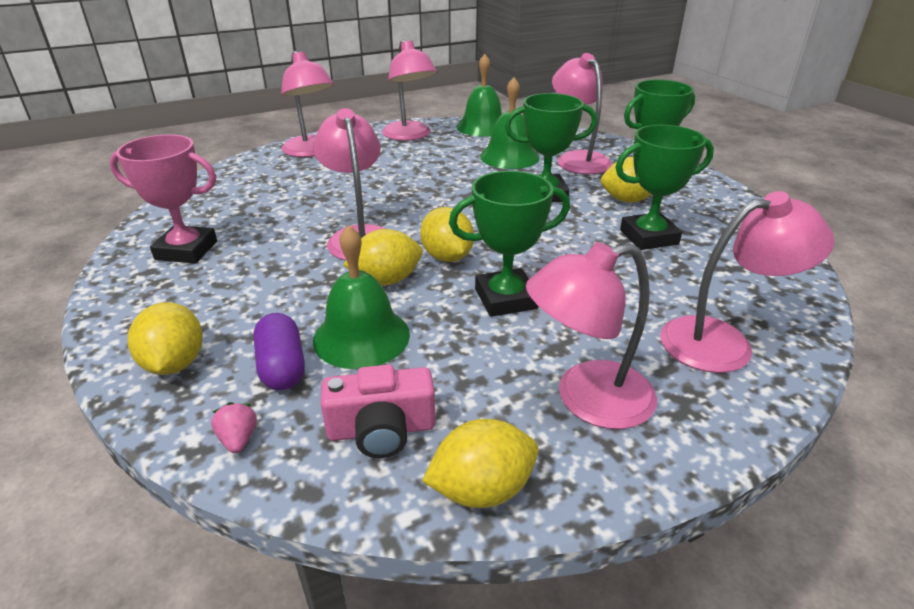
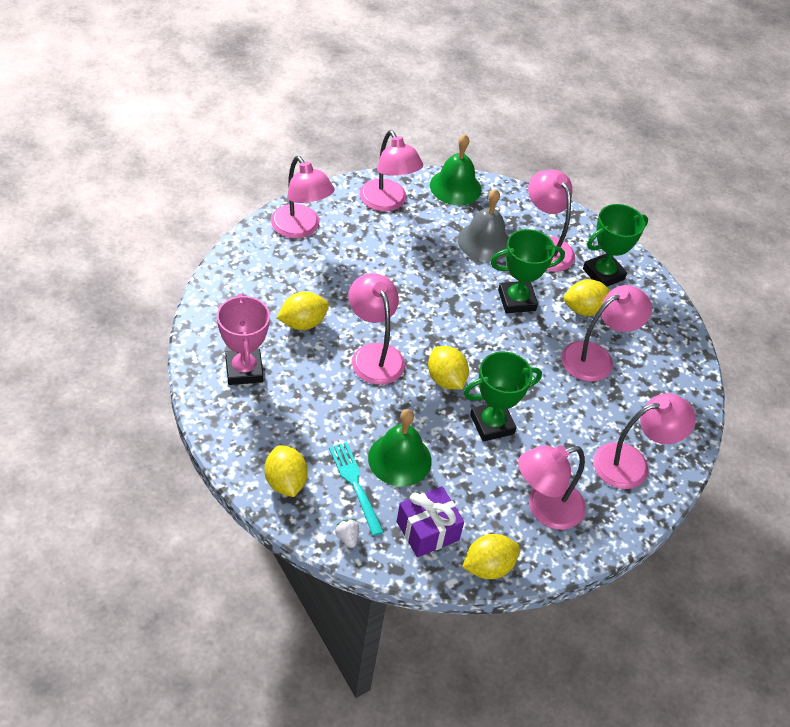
camera: 10 degrees left, 15 degrees up
(186, 250) = (244, 370): pink trophy -> pink trophy turned 75 degrees clockwise
(238, 439) = (347, 537): pink strawberry -> white strawberry
(282, 367) = (355, 485): purple capsule -> turquoise fork
(381, 430) = (427, 531): pink camera -> purple gift
(386, 280) = (405, 405): yellow lemon -> yellow lemon (302, 323)
(509, 157) = (484, 241): green bell -> grey bell
(648, 237) = (596, 358): green trophy -> pink lamp

